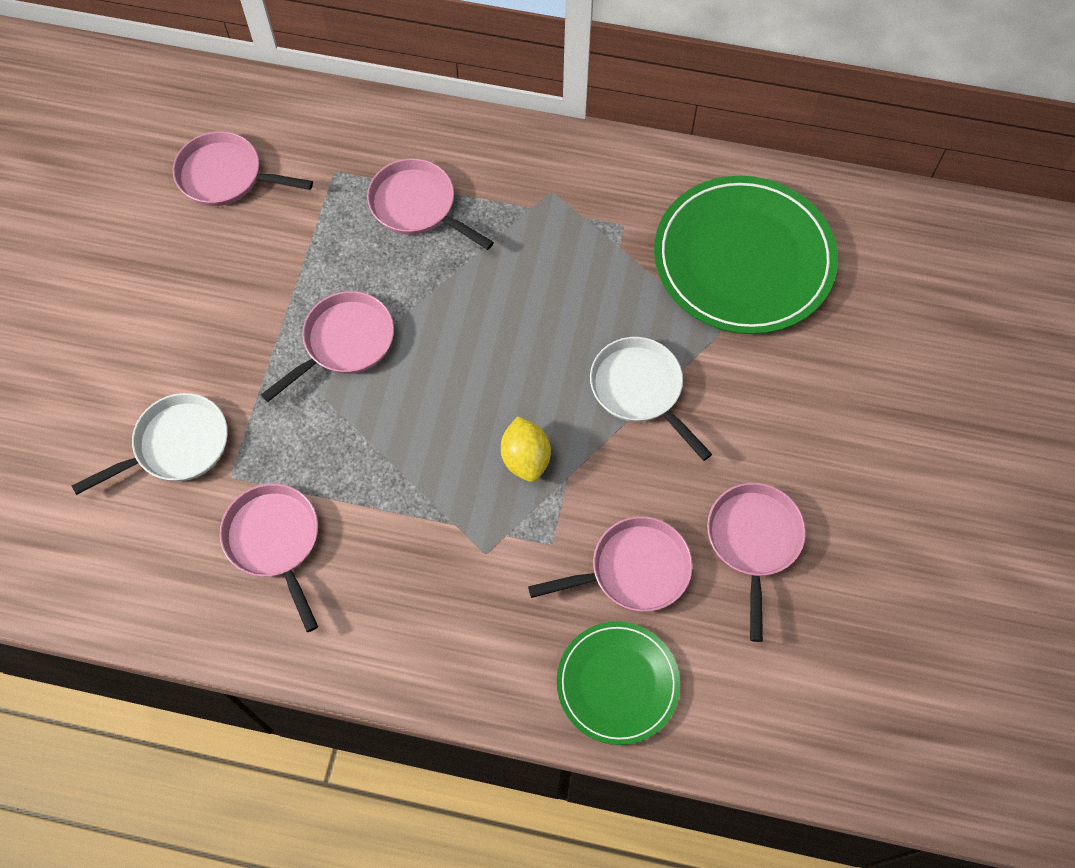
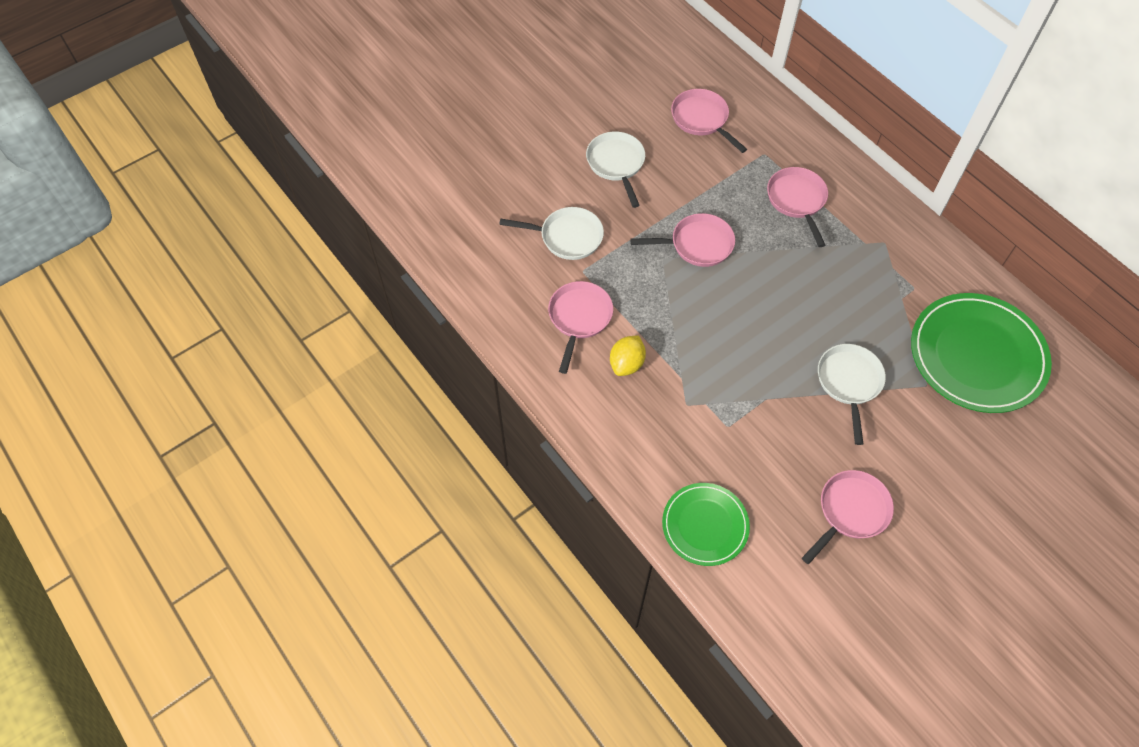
camera: 40 degrees right, 5 degrees down
(164, 305) = (616, 164): none -> white pan
(525, 458) = (750, 372): yellow lemon -> yellow lemon (627, 364)
(633, 570) = (764, 474): pink pan -> none

